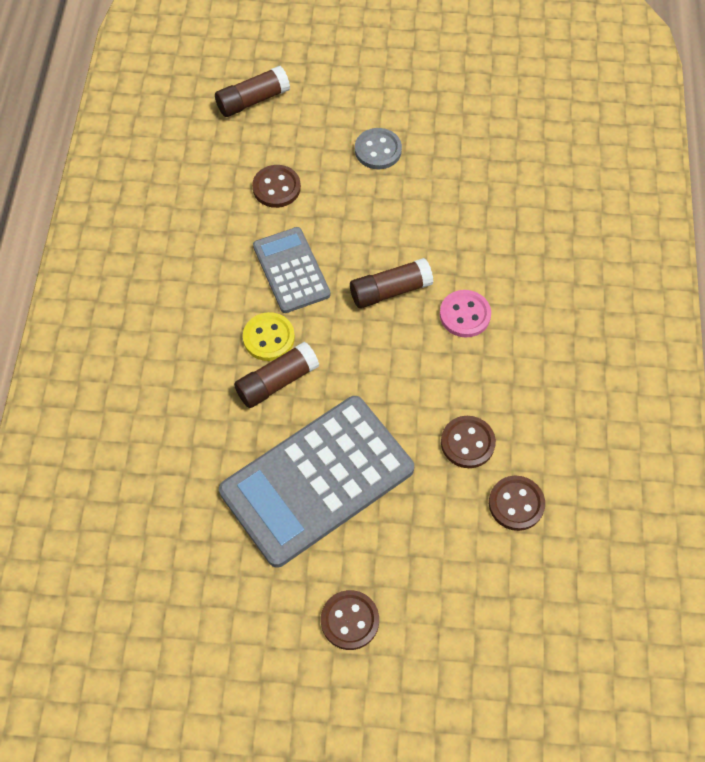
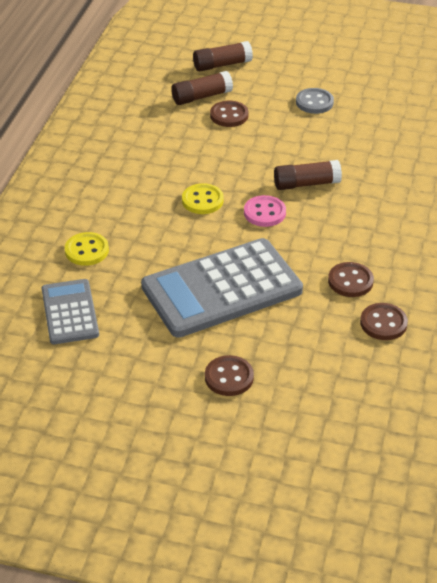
camera: 10 degrees right, 20 degrees down
(141, 444) = (87, 250): none -> yellow button
(277, 381) = (203, 227): brown glue stick -> brown glue stick (201, 97)
(291, 270) = (229, 164): grey calculator -> grey calculator (69, 312)
(465, 315) = (364, 205): pink button -> pink button (264, 213)

